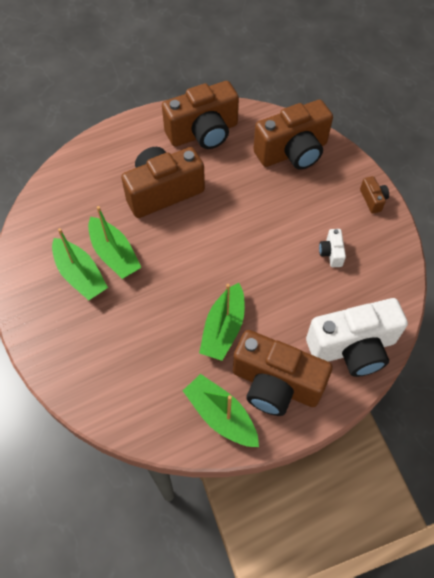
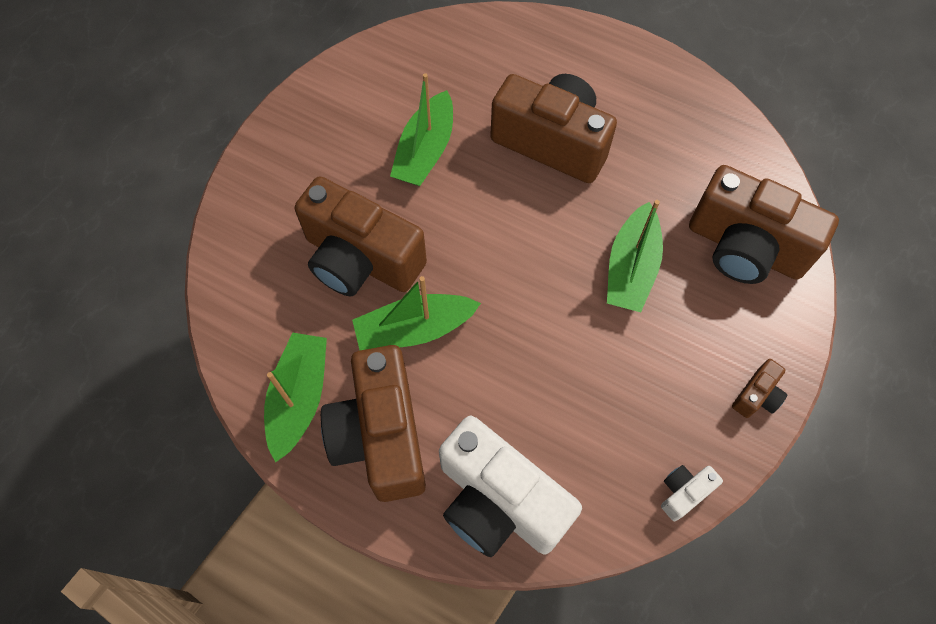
camera: 55 degrees right, 5 degrees up
(80, 275) = (373, 136): green boat -> green boat (631, 268)
(203, 132) = (679, 127): brown camera -> brown camera (361, 259)
(331, 253) = (623, 391): white camera -> white camera (684, 493)

